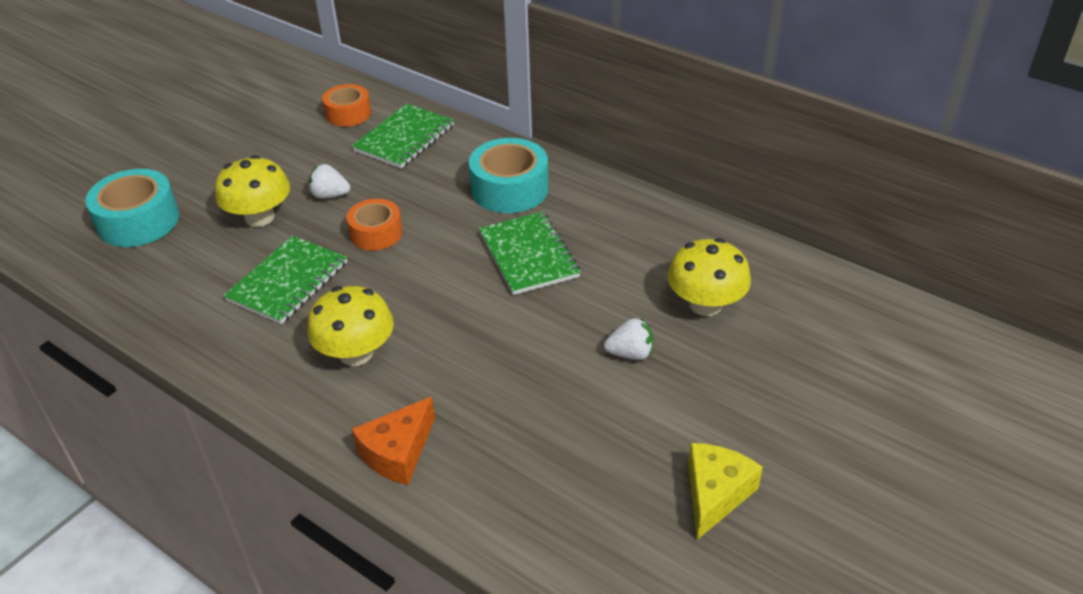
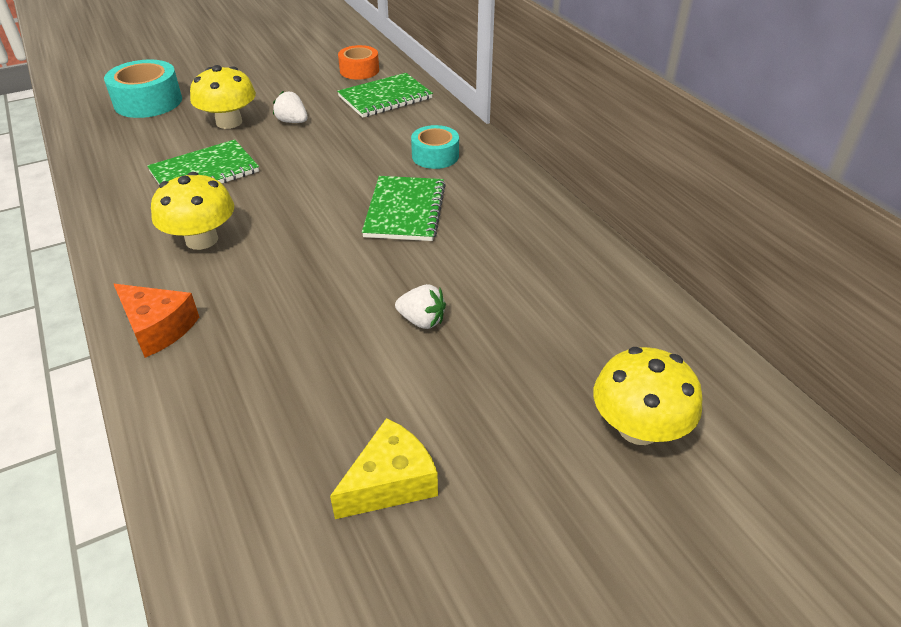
camera: 25 degrees right, 0 degrees up
(376, 233) = (300, 158): orange tape -> none
(397, 452) = (157, 328): orange cheese -> orange cheese turned 120 degrees counterclockwise
(509, 189) = (435, 156): turquoise tape -> turquoise tape, size x0.64
(705, 304) = (529, 303): yellow mushroom -> yellow mushroom (638, 428)

